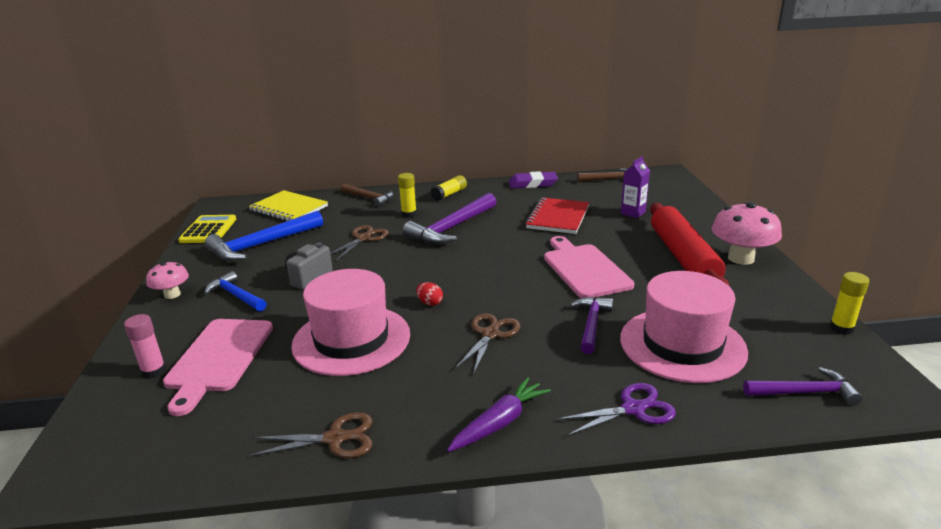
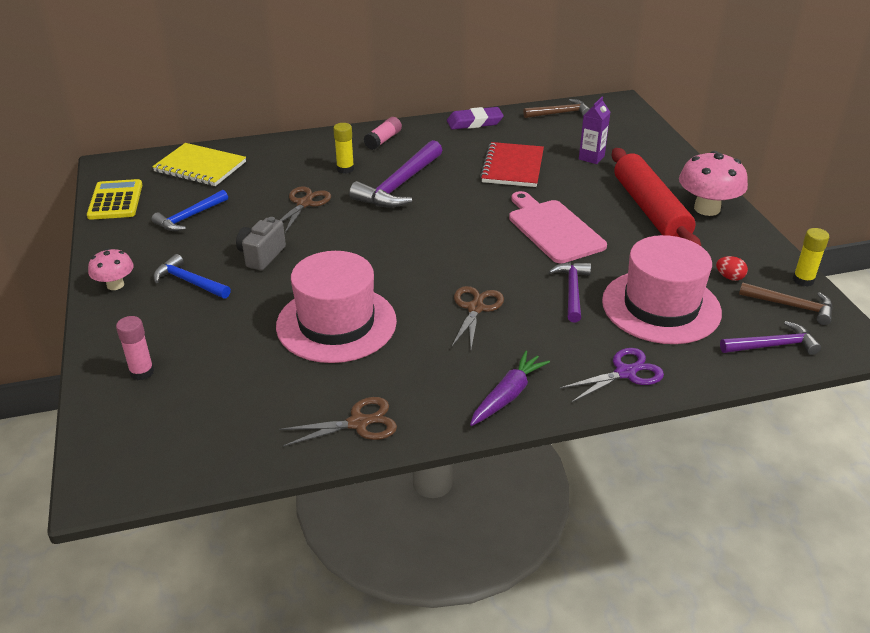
camera: 10 degrees left, 10 degrees up
(218, 358) = (204, 353): pink cutting board -> none
(262, 245) = (189, 217): blue hammer -> blue hammer, size x0.60
(369, 198) = (291, 149): brown hammer -> brown hammer (791, 306)
(430, 303) = (404, 278): red egg -> red egg (729, 277)
(449, 194) = (383, 140): yellow glue stick -> pink glue stick

